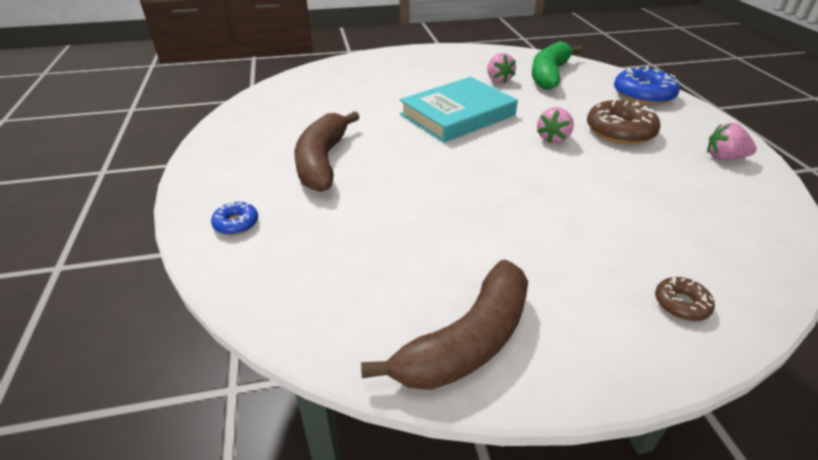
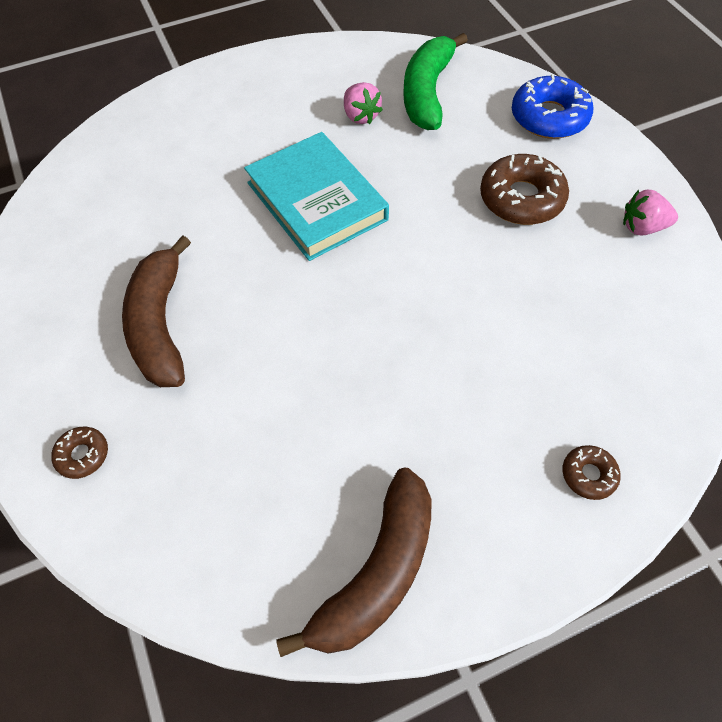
camera: 10 degrees left, 20 degrees up
(236, 223) = (82, 455): blue donut -> brown donut
(457, 115) = (317, 201): turquoise book -> turquoise book turned 75 degrees counterclockwise
(553, 138) = (441, 228): pink strawberry -> none

